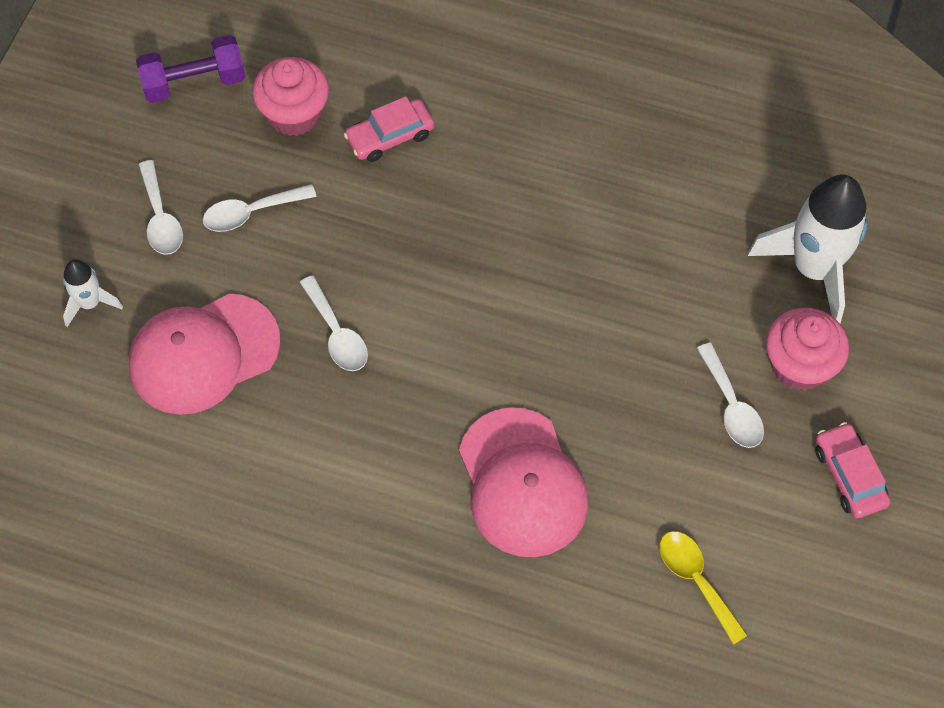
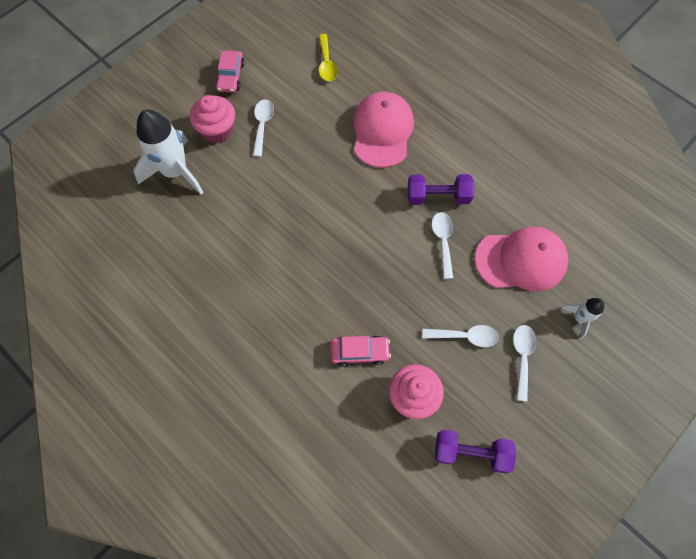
camera: 155 degrees left, 5 degrees up
(375, 403) = (438, 196): none -> purple dumbbell

